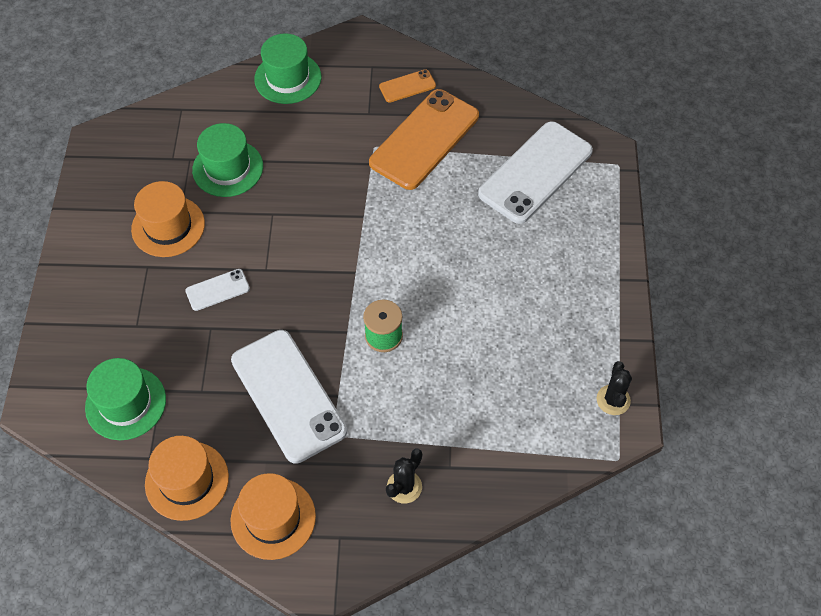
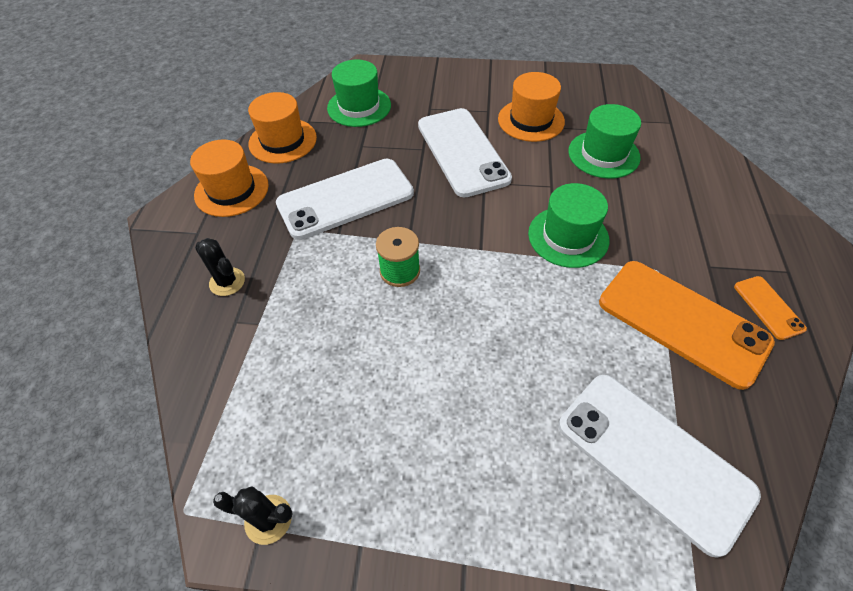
camera: 95 degrees right, 5 degrees down
(217, 290) = (462, 152): white phone -> white phone, size x2.18
(288, 78) = (739, 196): green hat -> green hat (568, 236)

